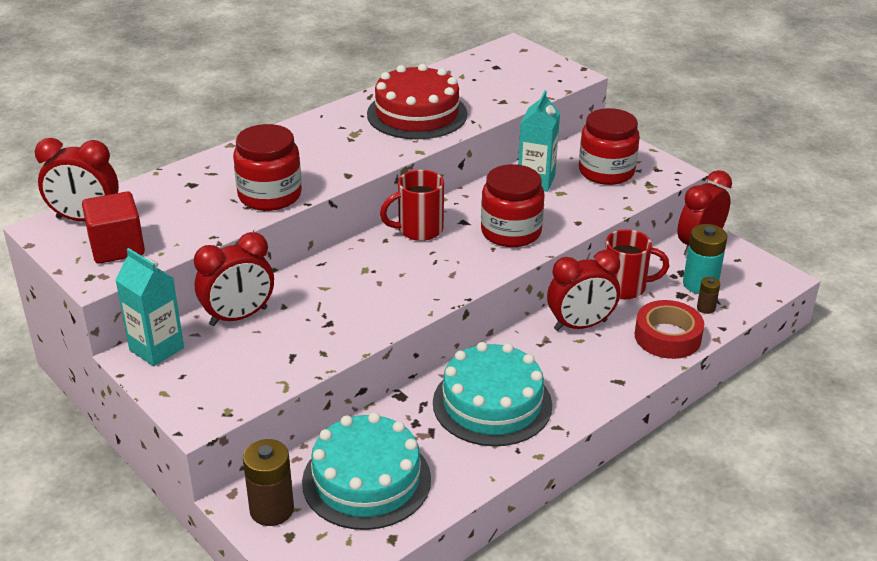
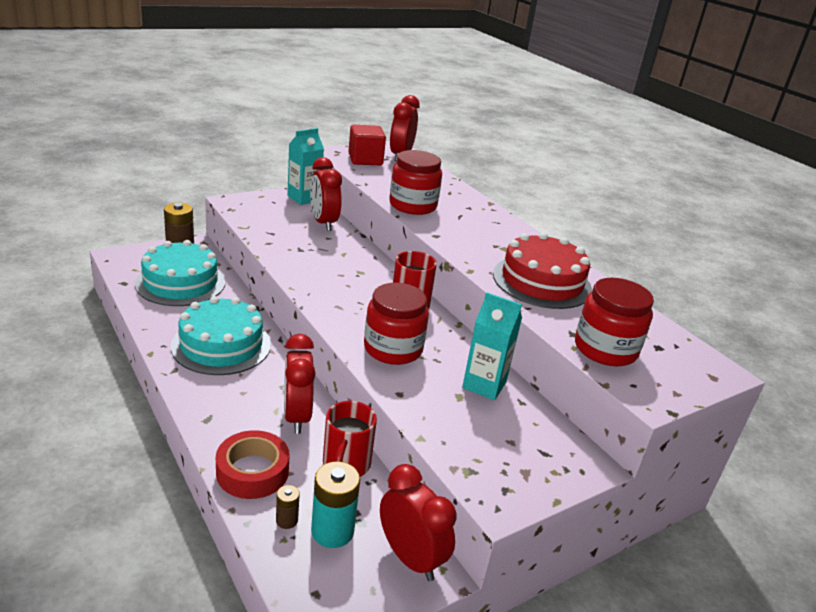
camera: 95 degrees right, 5 degrees down
(606, 171) = (501, 442): red jar -> red jar (605, 349)

